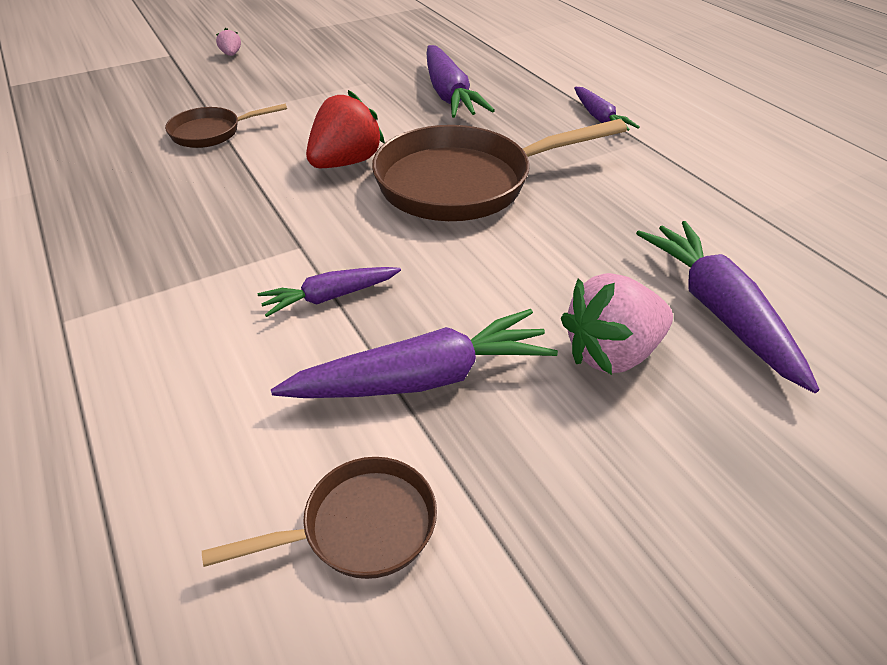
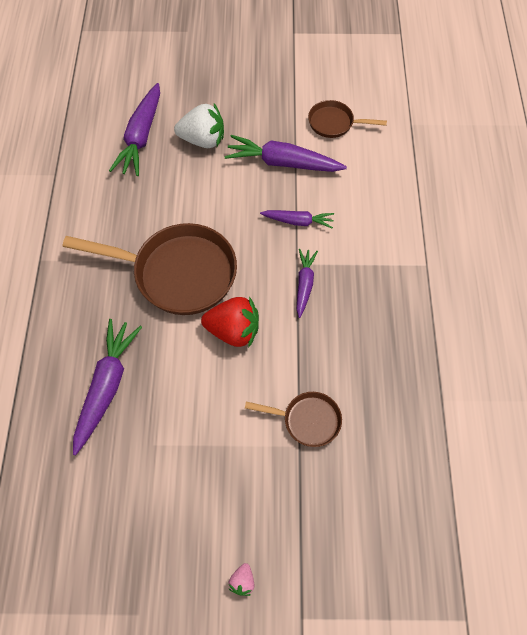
camera: 150 degrees left, 20 degrees up
(345, 162) = (233, 331): red strawberry -> red strawberry turned 150 degrees counterclockwise
(599, 118) = (36, 298): purple carrot -> purple carrot (304, 284)
(612, 353) = (203, 140): pink strawberry -> white strawberry

